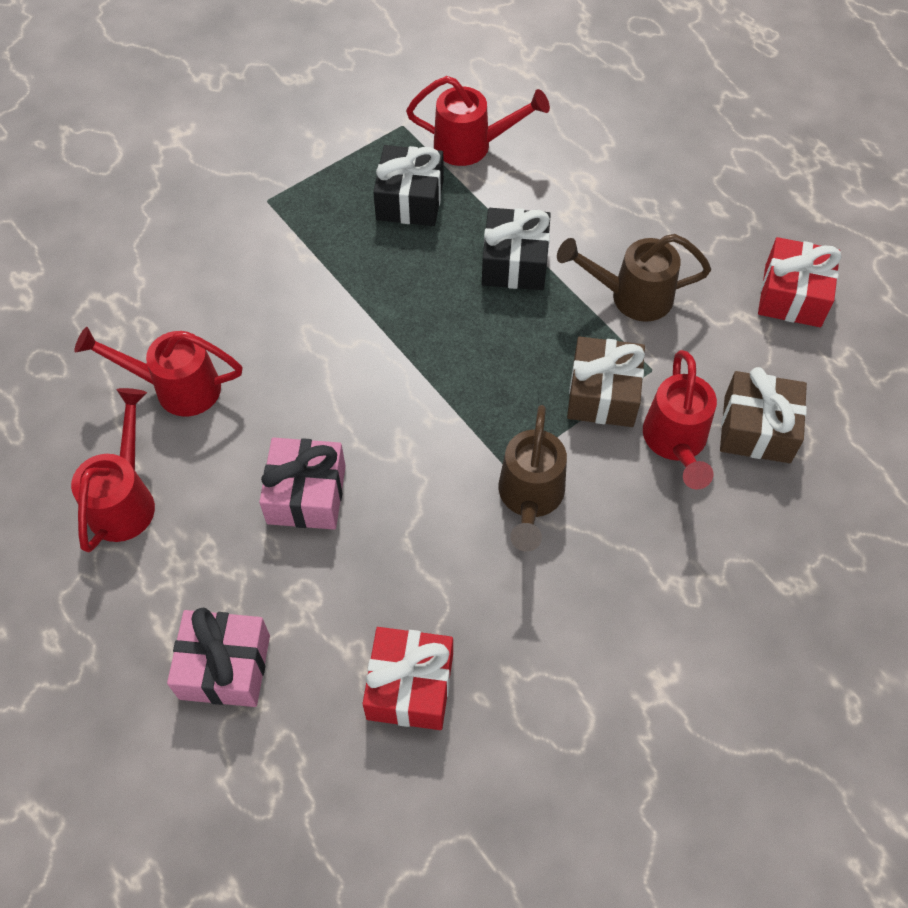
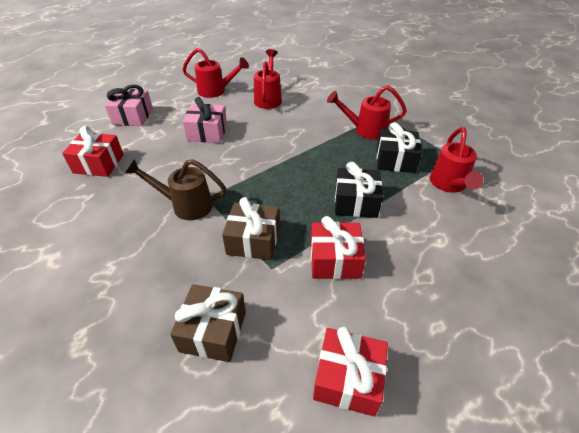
camera: 90 degrees right, 15 degrees down
(630, 296) = (335, 260): brown watering can -> red gift
(676, 443) = (209, 277): red watering can -> red watering can (364, 130)

